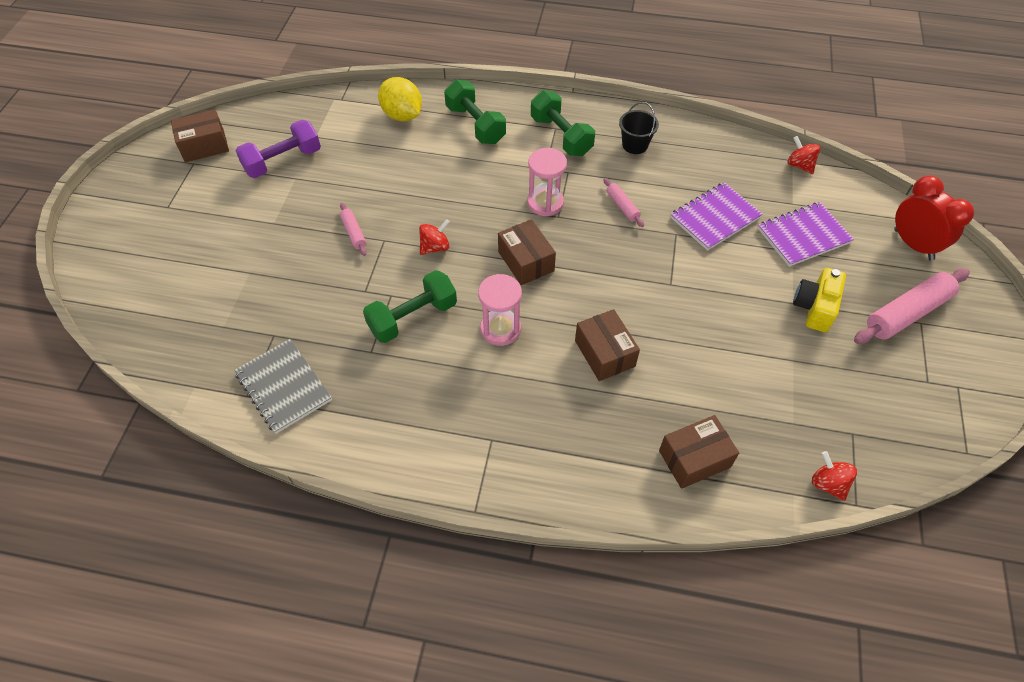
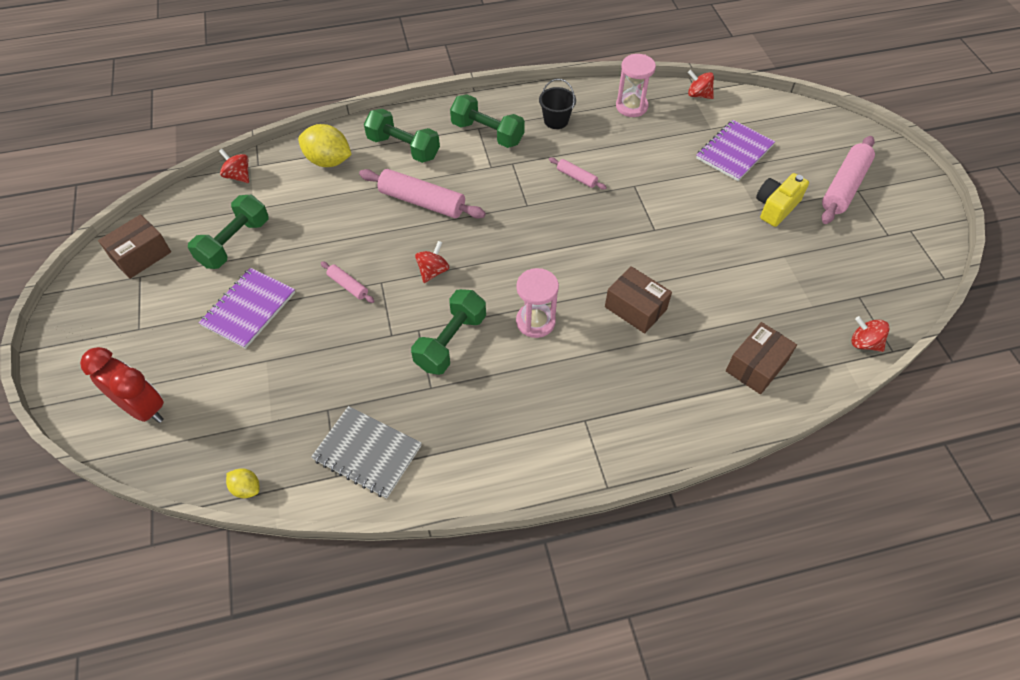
camera: 25 degrees left, 0 degrees up
(171, 375) = (246, 488): none -> yellow lemon
(283, 161) = (235, 243): purple dumbbell -> green dumbbell
(319, 104) = (238, 176): none -> red spinning top
(463, 180) = (422, 202): none -> pink rolling pin
(526, 261) = (522, 254): brown box -> none
(545, 203) = (508, 197): pink hourglass -> pink hourglass (631, 106)
(715, 218) = (657, 161): purple notebook -> purple notebook (249, 309)
(814, 307) = (776, 207): yellow camera -> yellow camera turned 45 degrees clockwise
(913, 244) = (818, 131): red clock -> red clock (143, 408)

